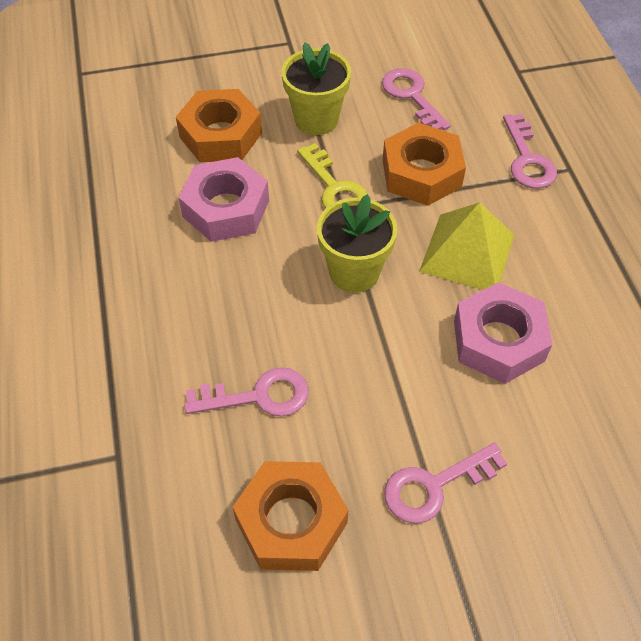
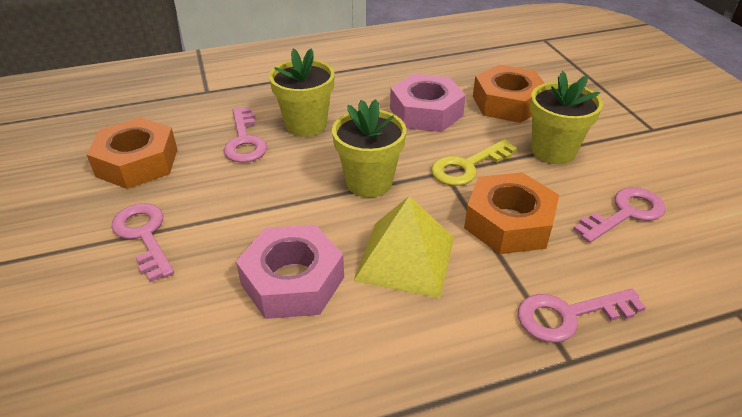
camera: 85 degrees right, 15 degrees down
(232, 329) = (306, 125): none -> yellow flower pot

